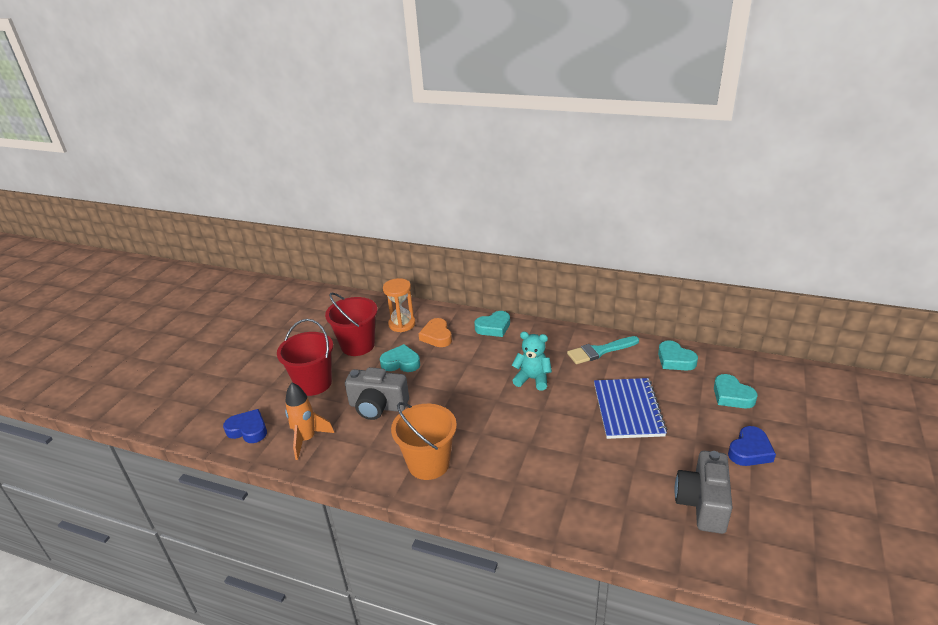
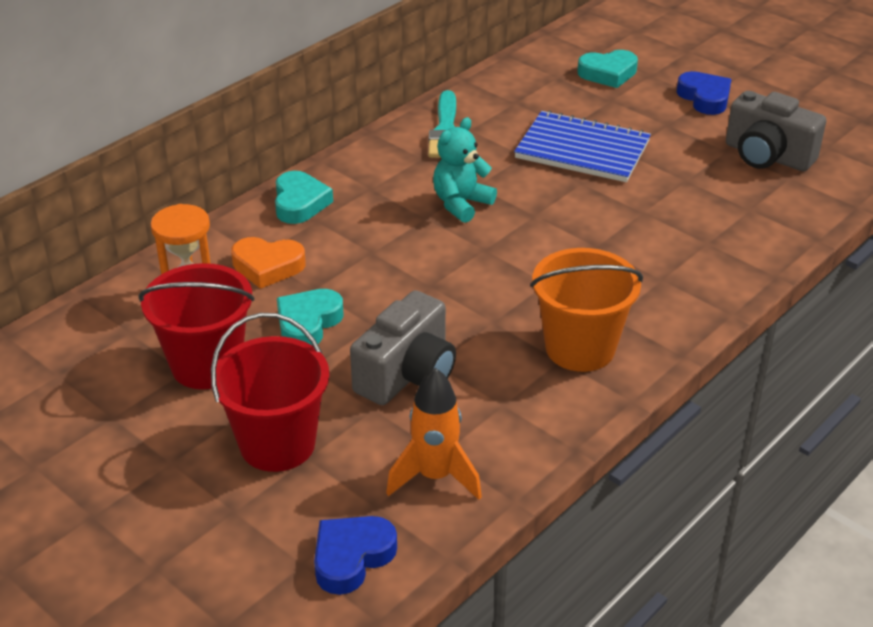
camera: 70 degrees left, 5 degrees up
(675, 360) = (512, 84): turquoise heart -> none

